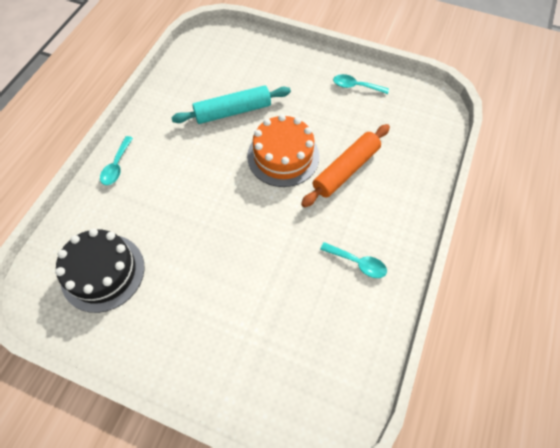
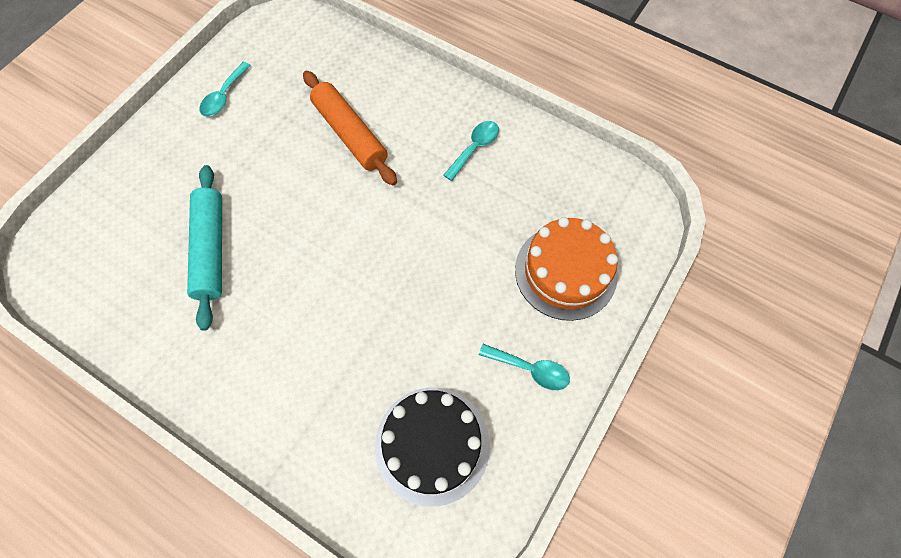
camera: 80 degrees left, 5 degrees up
(117, 166) = (258, 423): turquoise spoon -> turquoise spoon (530, 369)
(283, 156) = (309, 198): orange cake -> orange cake (565, 272)

